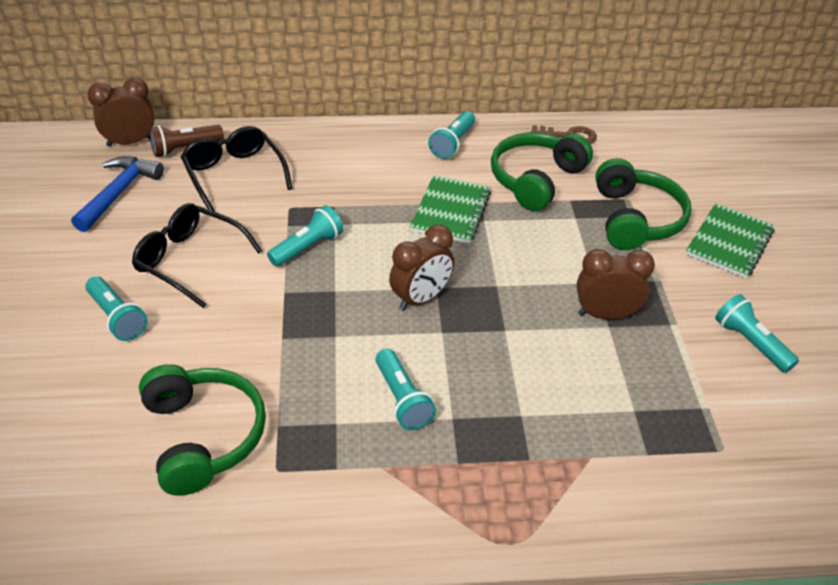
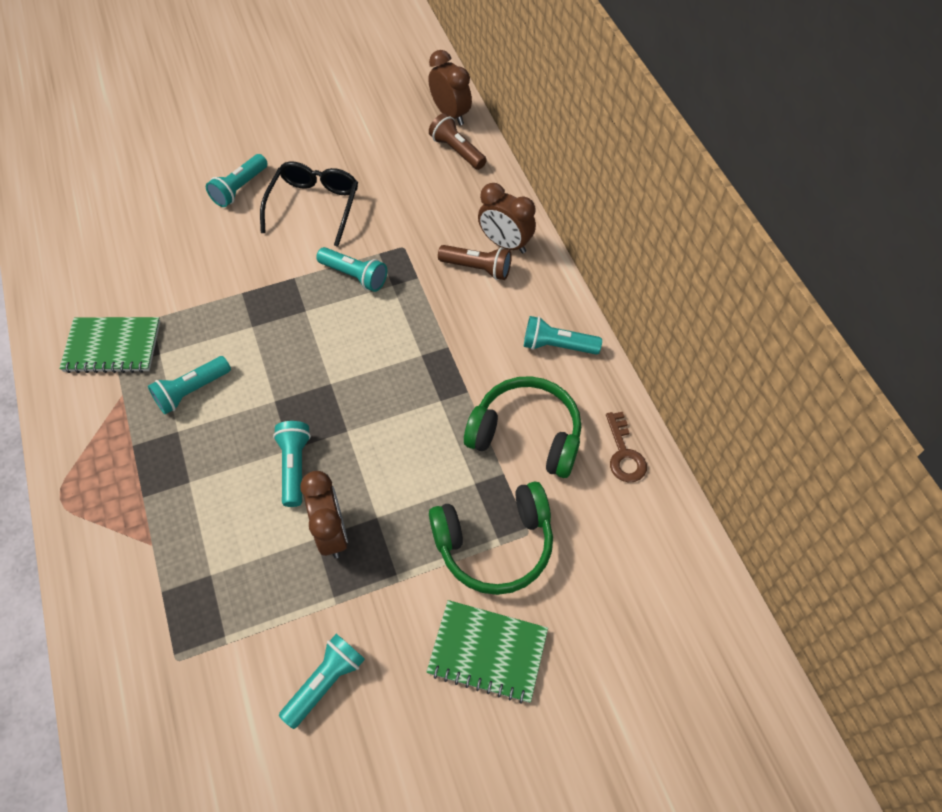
camera: 75 degrees right, 15 degrees up
(119, 192) = (381, 133): blue hammer -> none
(203, 436) = (135, 278): green headphones -> none
(234, 174) = (434, 195): black glasses -> none
(344, 168) = (477, 268): none -> brown flashlight
(421, 298) = (313, 375): brown clock -> brown clock (505, 244)
(451, 212) = (443, 370): green notebook -> green notebook (112, 347)
(526, 329) = (294, 467): none -> turquoise flashlight

